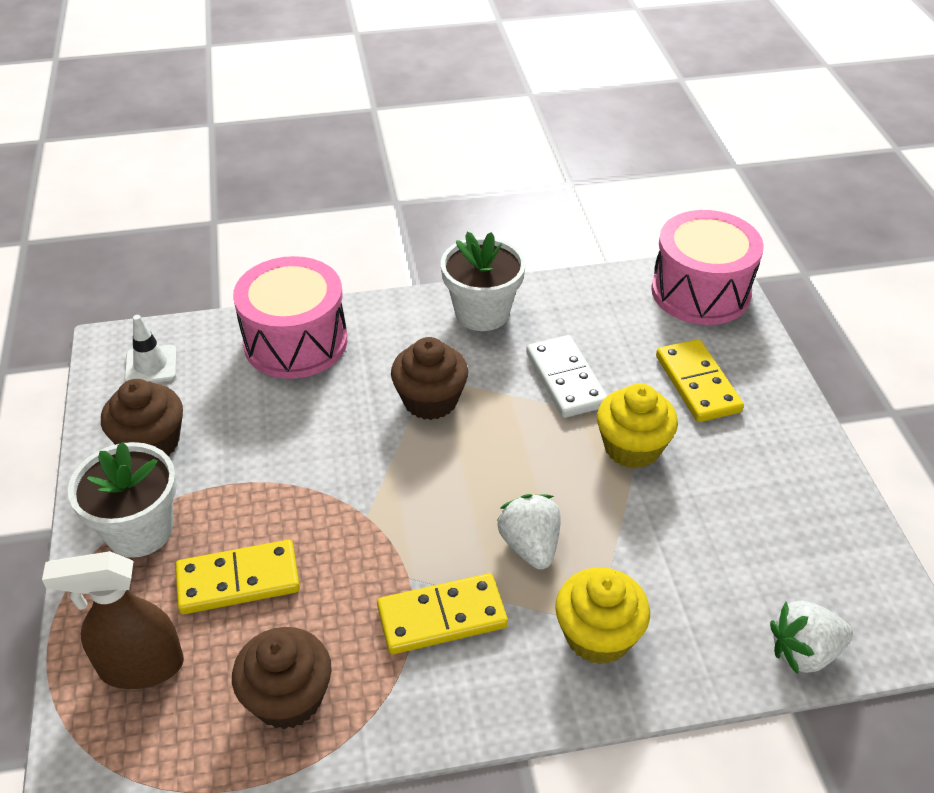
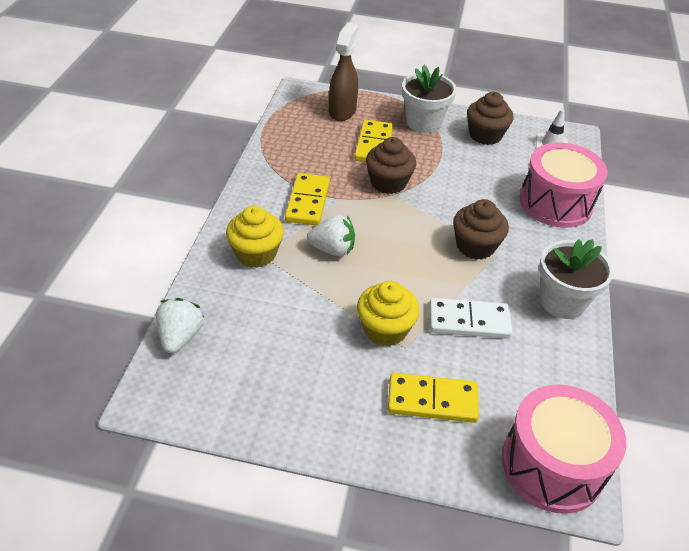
camera: 110 degrees right, 0 degrees up
(288, 697) = (297, 145): brown cupcake -> brown cupcake (388, 182)

